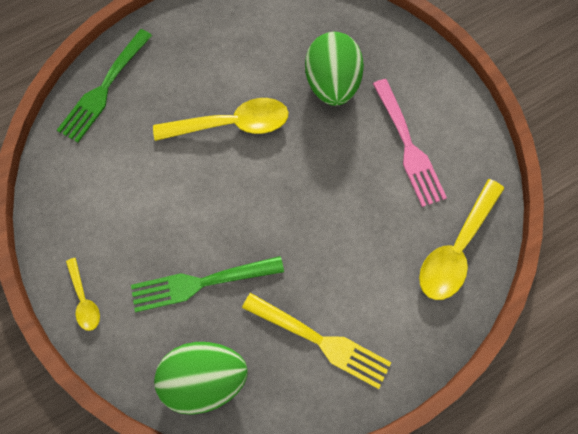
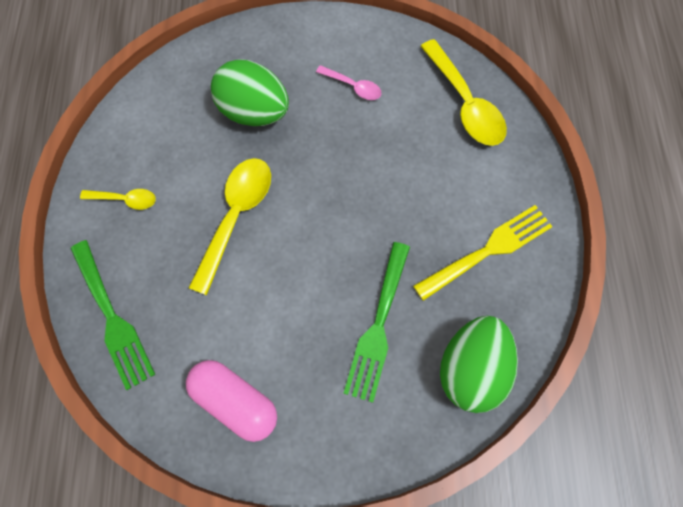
camera: 60 degrees left, 0 degrees up
(84, 300) = (332, 448): yellow spoon -> yellow spoon (125, 199)
(86, 209) = (235, 401): none -> pink capsule
(408, 146) = (353, 87): pink fork -> pink spoon

